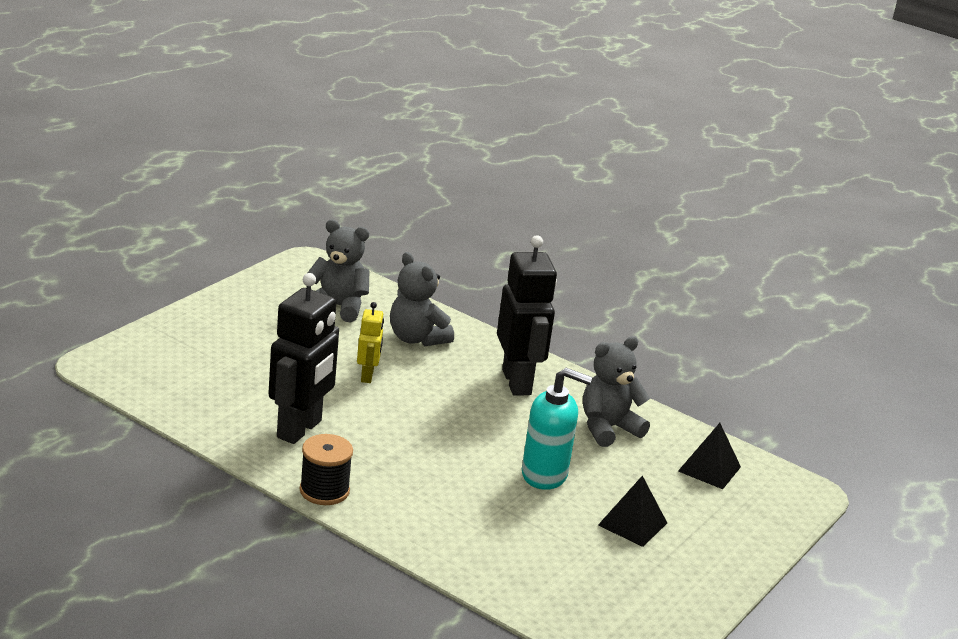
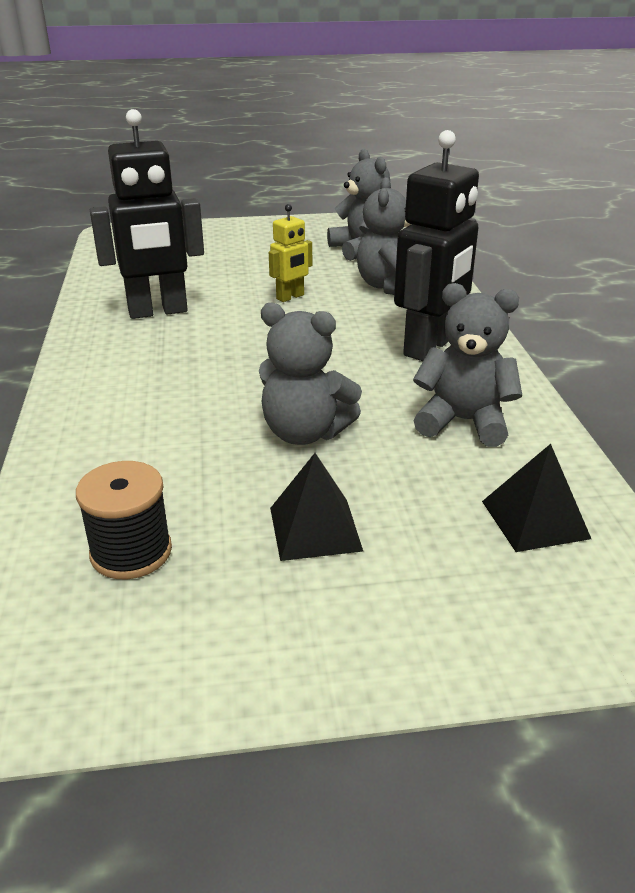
camera: 50 degrees right, 5 degrees up
(324, 491) = (81, 358): black spool -> black spool (131, 552)
(545, 475) = (305, 433): turquoise soap dispenser -> grey teddy bear

